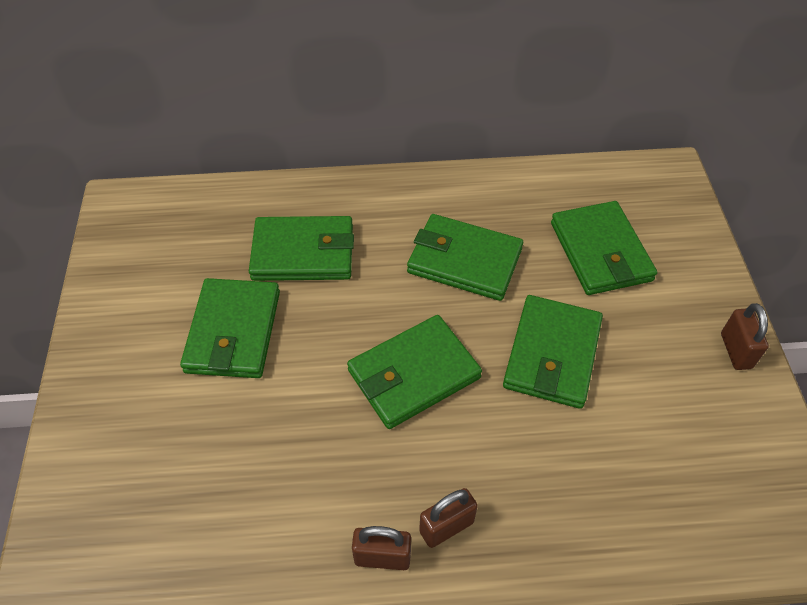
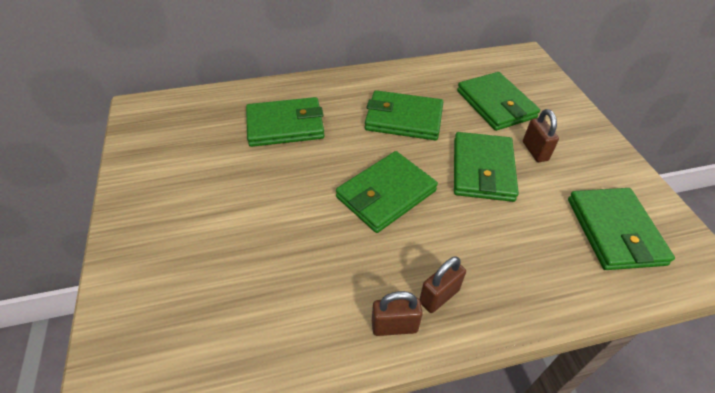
camera: 10 degrees left, 5 degrees down
(233, 332) = (242, 181): green wallet -> green wallet (614, 231)
(735, 351) = (607, 153): brown padlock -> brown padlock (535, 151)

